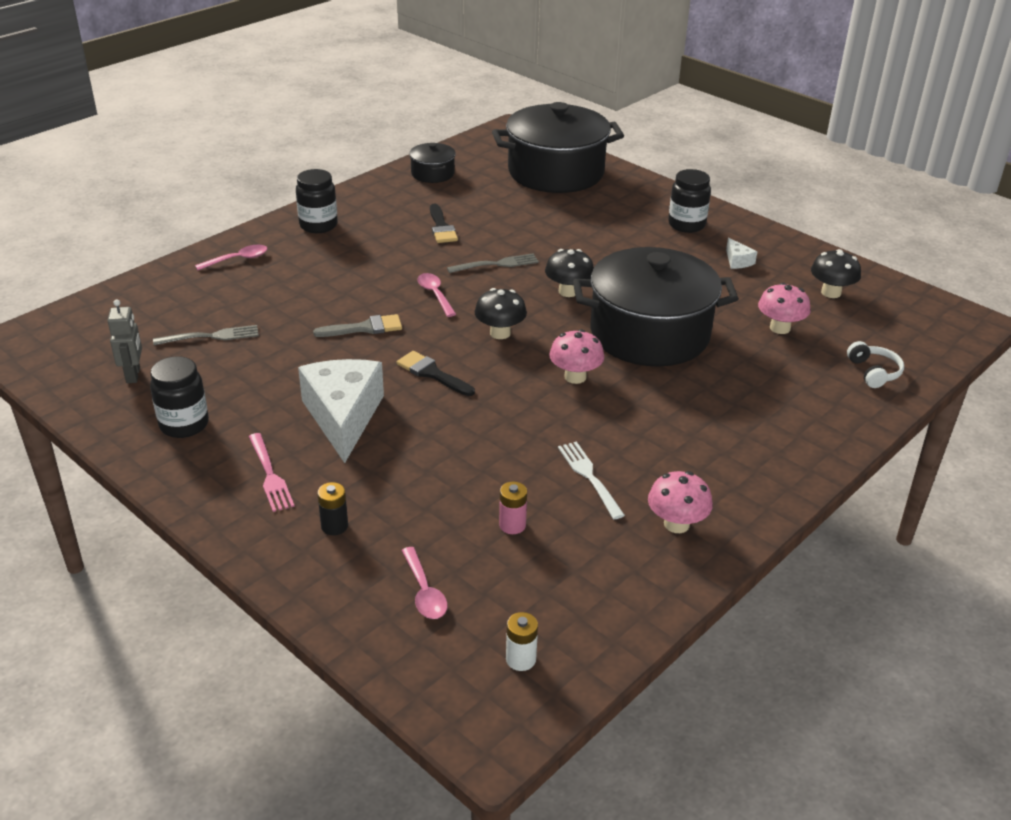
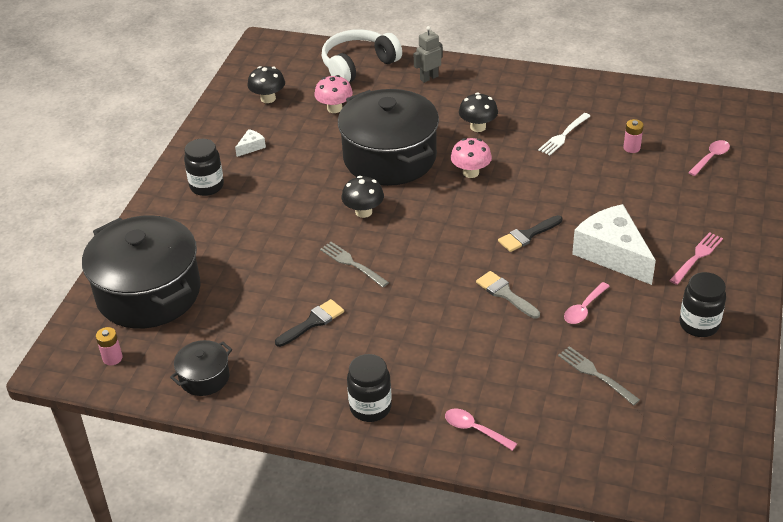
camera: 115 degrees left, 5 degrees up
(133, 375) = (681, 388): grey robot -> grey robot (429, 78)
(334, 526) = (705, 210): black battery -> none
(343, 416) = (612, 254): white cheese -> white cheese turned 90 degrees clockwise
(432, 373) = (527, 235): black brush -> black brush turned 45 degrees clockwise
(435, 294) = (426, 278): pink spoon -> pink spoon (584, 309)
(494, 147) = (112, 358): none -> pink battery
(500, 333) = (449, 224): black mushroom -> black mushroom (478, 127)
(521, 659) = (714, 113): white battery -> none
(676, 524) = (570, 97): pink mushroom -> none
(874, 372) = (358, 65): white headphones -> white headphones, size x2.00

